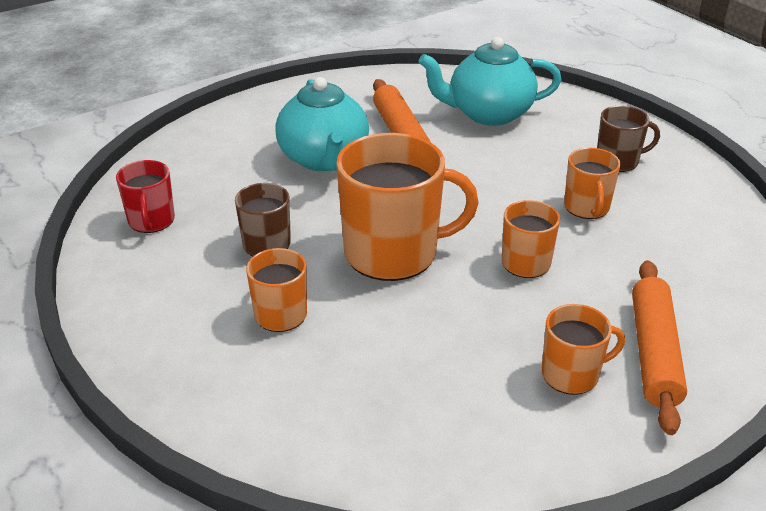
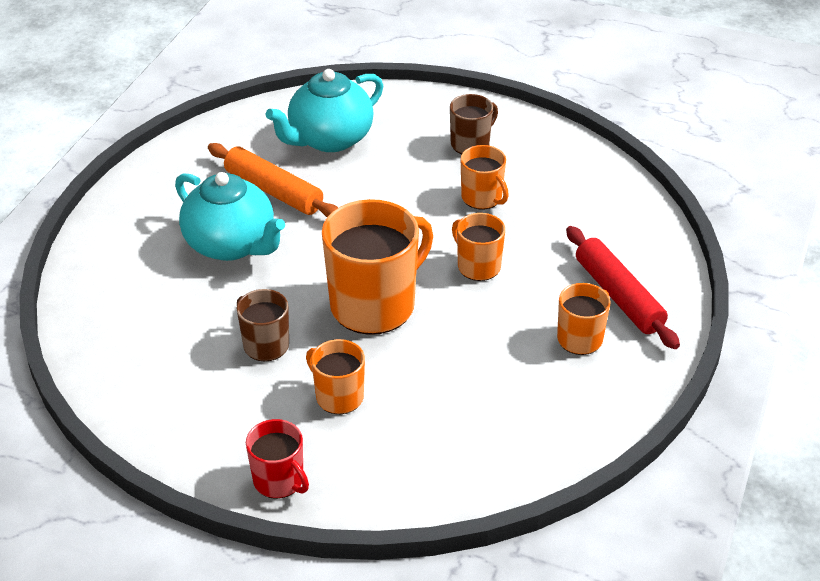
camera: 35 degrees left, 5 degrees up
(151, 221) = (142, 372): red mug -> red mug (279, 480)
(653, 352) = (618, 296): orange rolling pin -> red rolling pin

